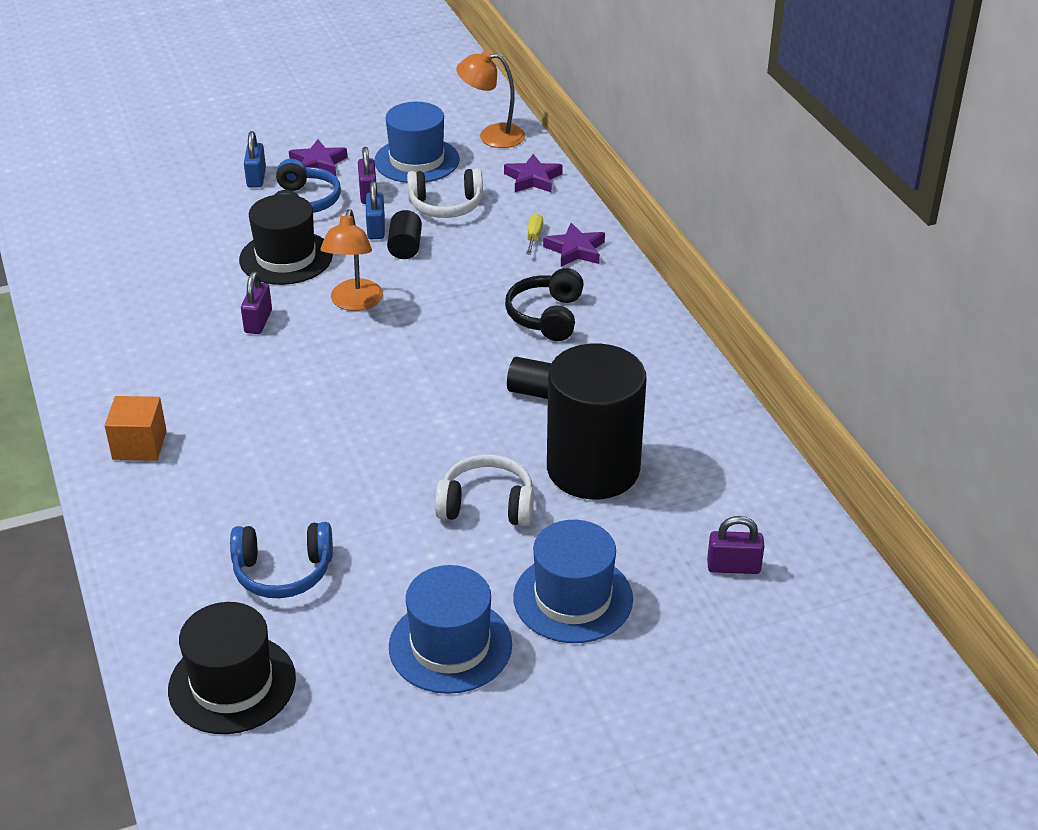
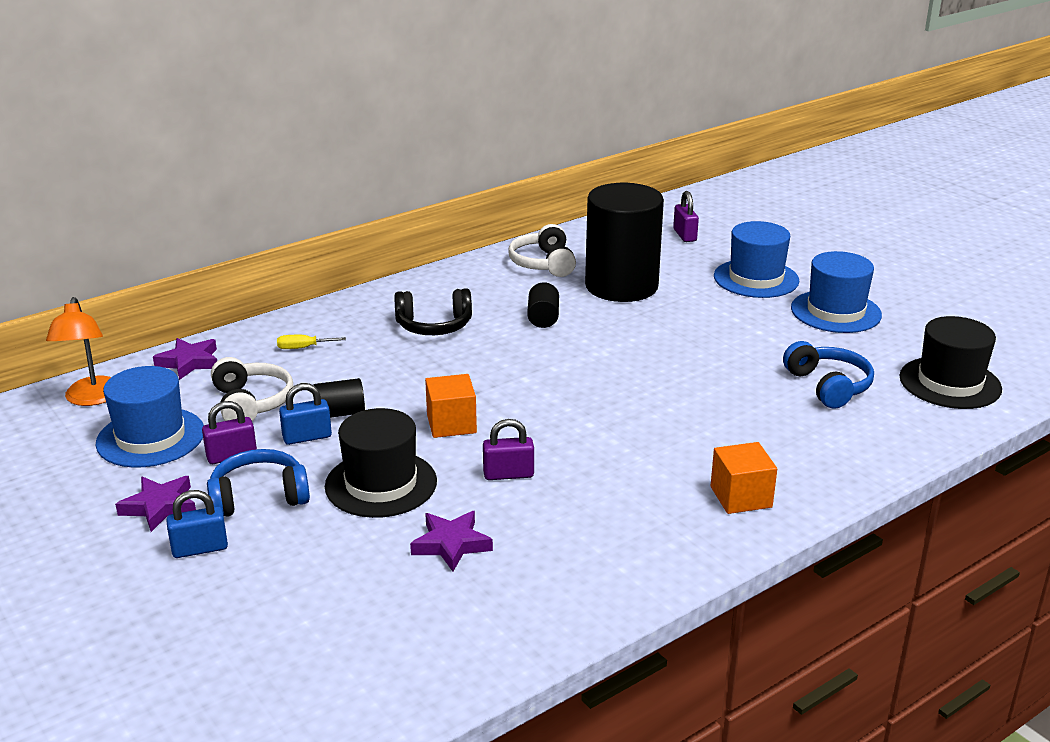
camera: 105 degrees left, 10 degrees down
(354, 303) = (451, 424): orange lamp -> orange cube
(487, 505) = (690, 318): white headphones -> white headphones (543, 263)
(575, 250) = (322, 325): purple star -> purple star (451, 544)

